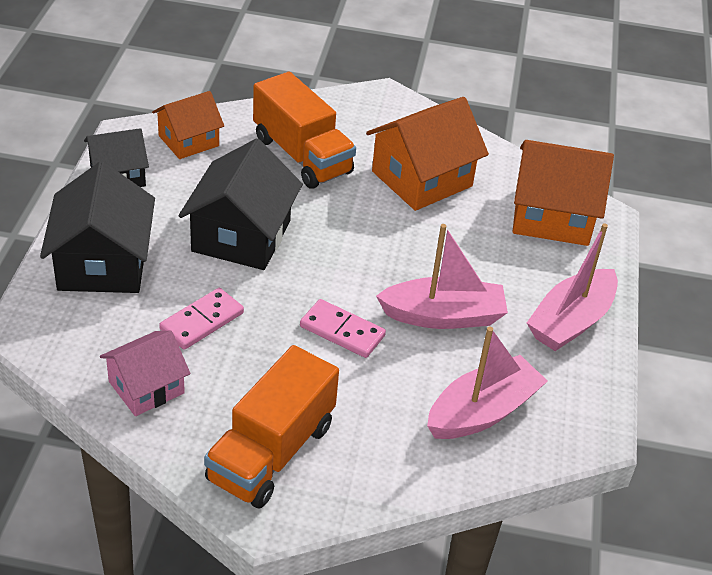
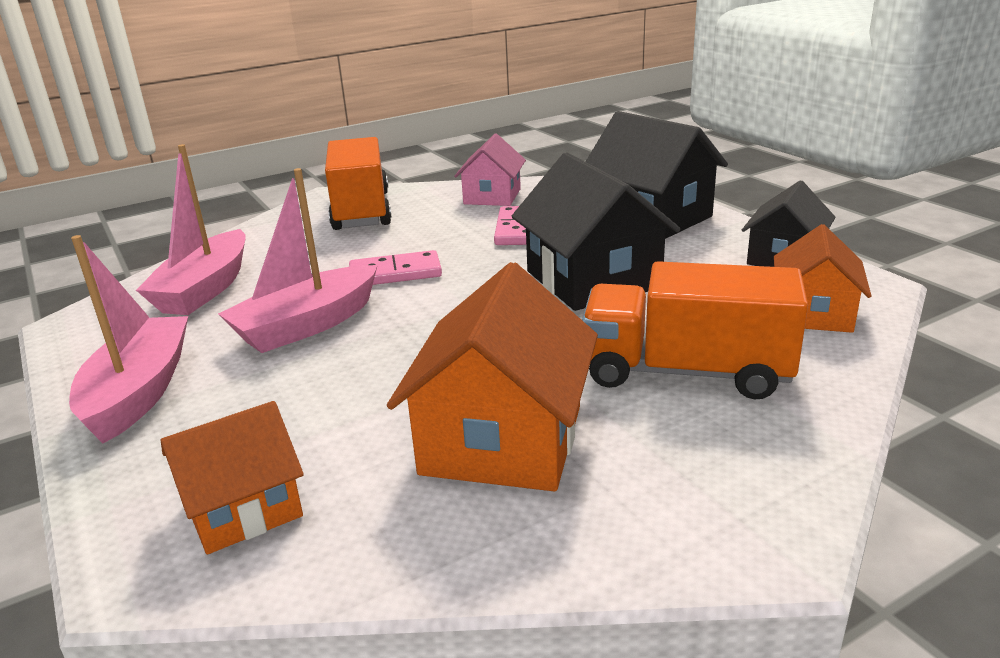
camera: 145 degrees right, 15 degrees down
(552, 216) = (243, 508): orange house -> orange house, size x0.62

